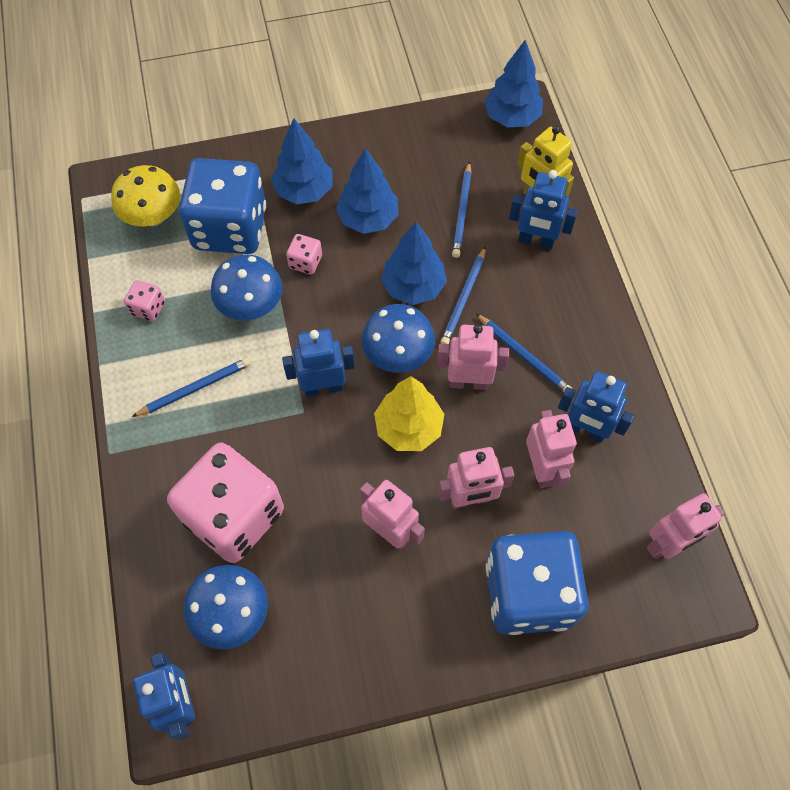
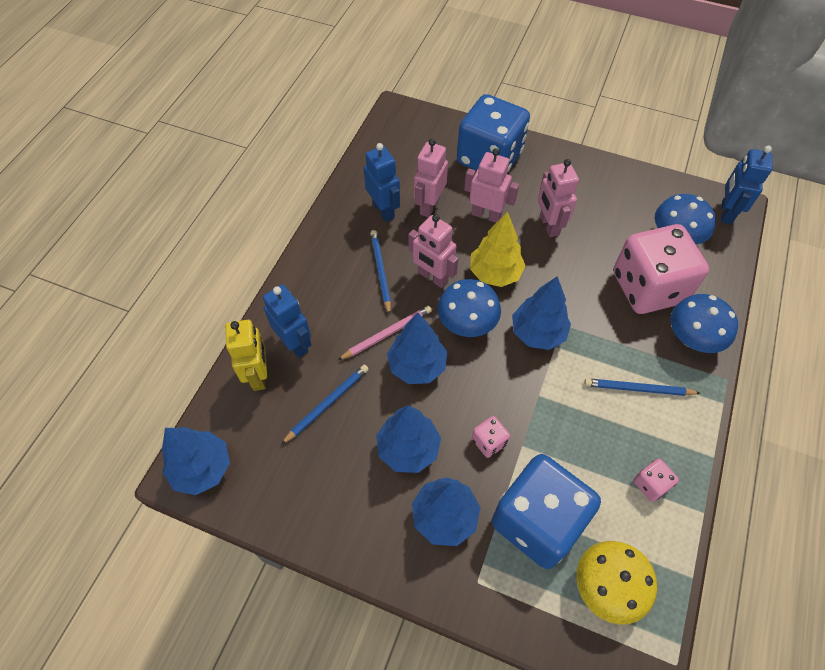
camera: 145 degrees left, 5 degrees down
(251, 305) = (557, 431): blue mushroom -> blue mushroom (692, 338)
(323, 387) = (537, 333): blue robot -> blue tree
(464, 298) = (387, 334): blue pencil -> pink pencil
(667, 544) = (393, 138): pink robot -> none

